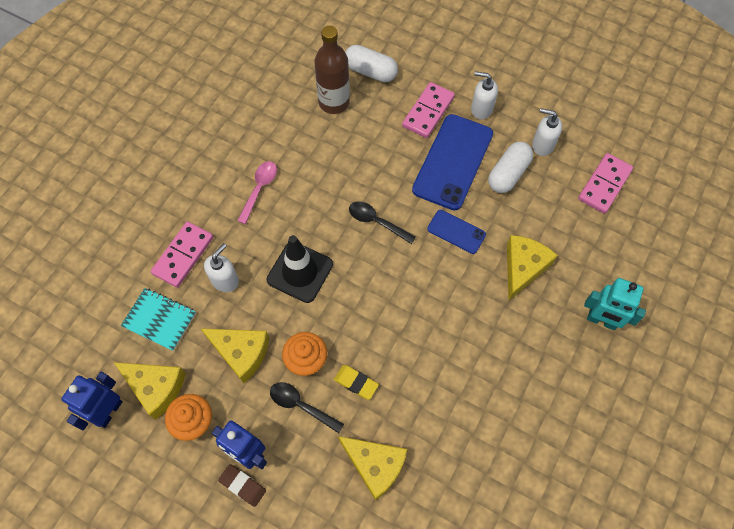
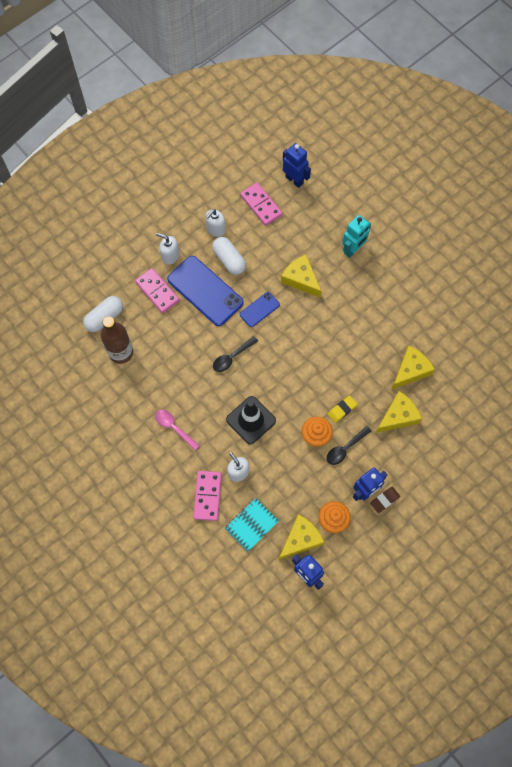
camera: 70 degrees left, 5 degrees up
(183, 255) = (207, 496): pink domino -> pink domino turned 45 degrees clockwise
(241, 353) = (296, 476): yellow cheese -> yellow cheese (410, 370)
(481, 109) = (170, 256): white soap dispenser -> white soap dispenser turned 75 degrees clockwise
(664, 212) = (294, 180): none -> blue robot

